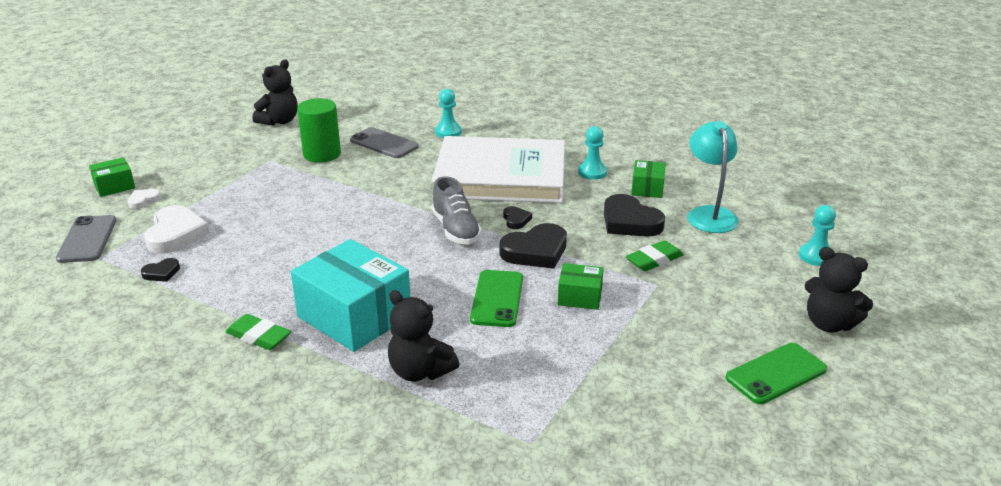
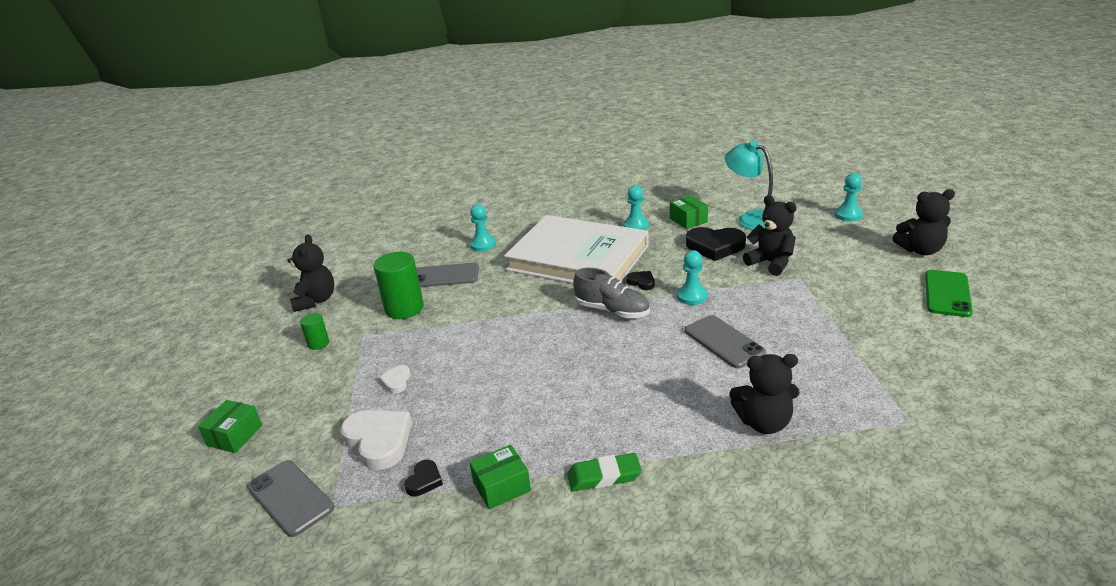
camera: 35 degrees left, 0 degrees up
(143, 200) = (291, 431): white heart -> white heart (396, 381)
(237, 152) = (318, 343): none -> green cylinder
(354, 316) = (650, 414): turquoise box -> none
(497, 299) = (724, 342): green phone -> grey phone
(500, 176) = (578, 258): white book -> white book turned 60 degrees clockwise
(535, 251) = (692, 296): black heart -> turquoise pawn
(580, 297) = (770, 310): green box -> green box (502, 487)
(654, 260) = (771, 263): green eraser -> black teddy bear

